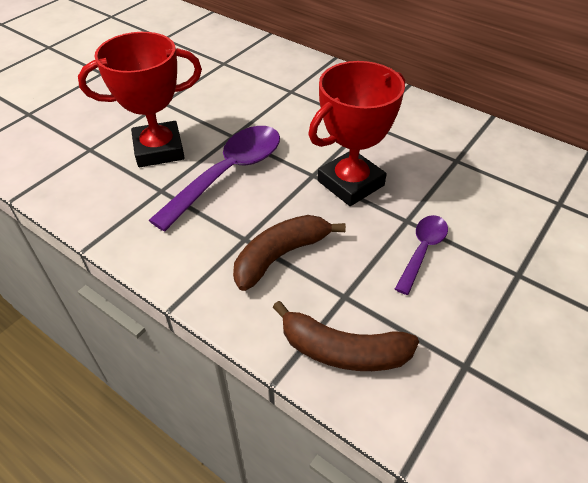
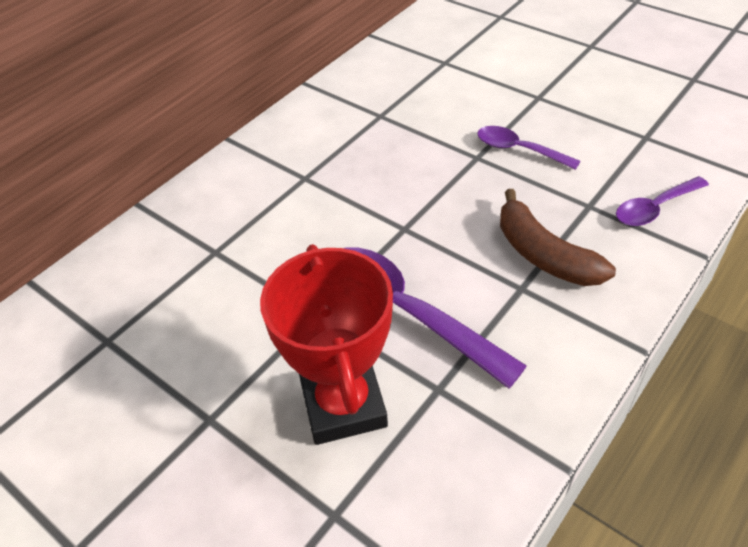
camera: 85 degrees left, 0 degrees up
(342, 350) = (654, 208): brown banana -> purple spoon
(350, 183) = (419, 196): red trophy -> none

